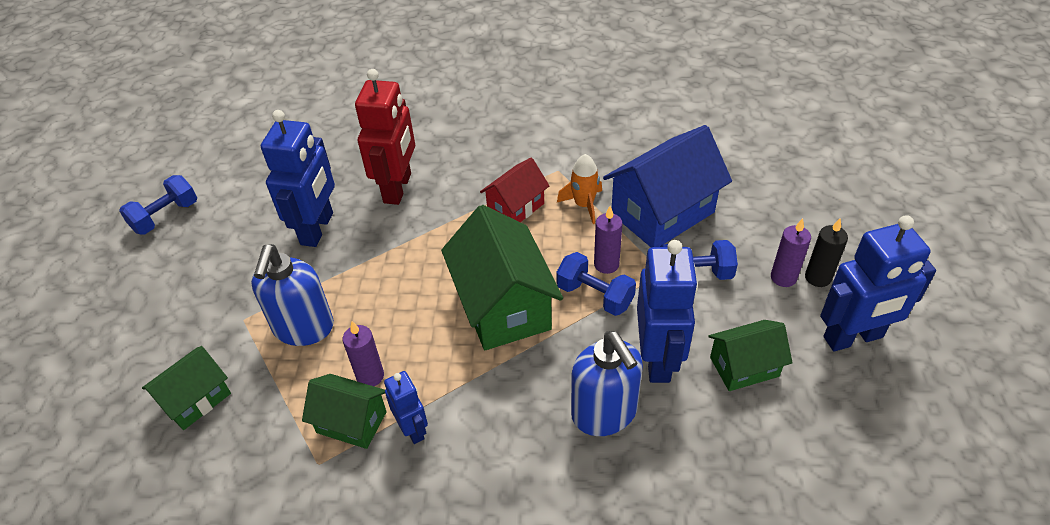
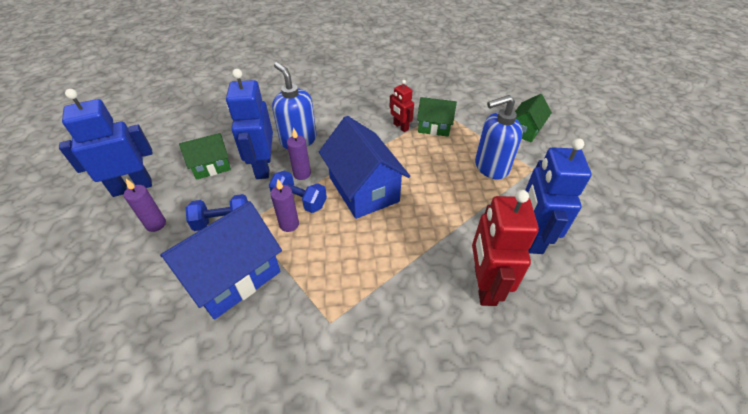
camera: 170 degrees right, 0 degrees up
(165, 217) = (669, 238): blue dumbbell -> none
(303, 328) = (491, 167): blue soap dispenser -> blue soap dispenser turned 105 degrees counterclockwise
(370, 376) = (434, 146): purple candle -> purple candle (302, 174)
(413, 429) = (400, 127): blue robot -> red robot
(503, 306) = (363, 189): green house -> blue house
(516, 207) = (367, 272): red house -> none
(584, 205) = (304, 280): orange rocket -> none
(818, 277) = (129, 226): black candle -> none

